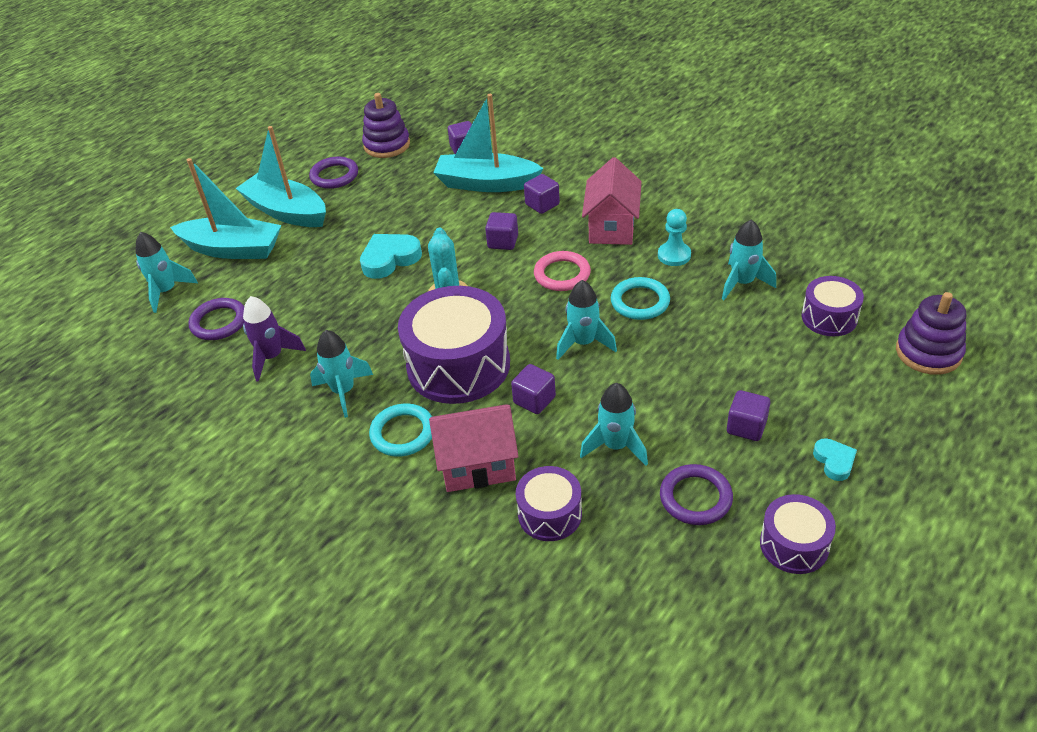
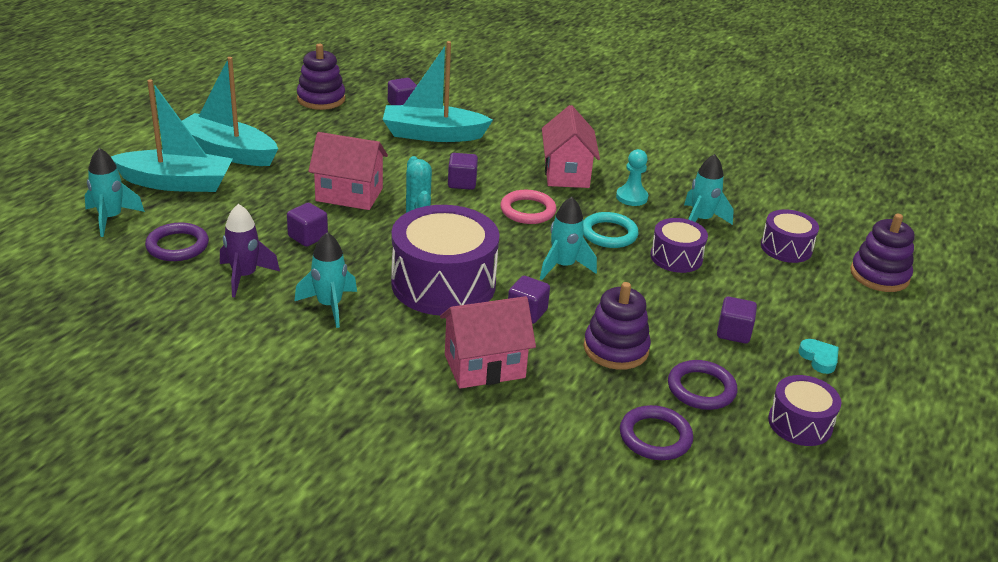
camera: 15 degrees left, 10 degrees down
(334, 176) = (272, 123): purple ring -> purple ring (655, 437)
(390, 259) = (349, 195): turquoise heart -> pink house
(403, 433) = (401, 340): turquoise ring -> none
(542, 204) = (493, 153): purple cube -> purple cube (308, 237)
(550, 514) = (566, 405): purple drum -> purple drum (676, 257)
(616, 446) = (616, 349): turquoise rocket -> purple stacking toy

